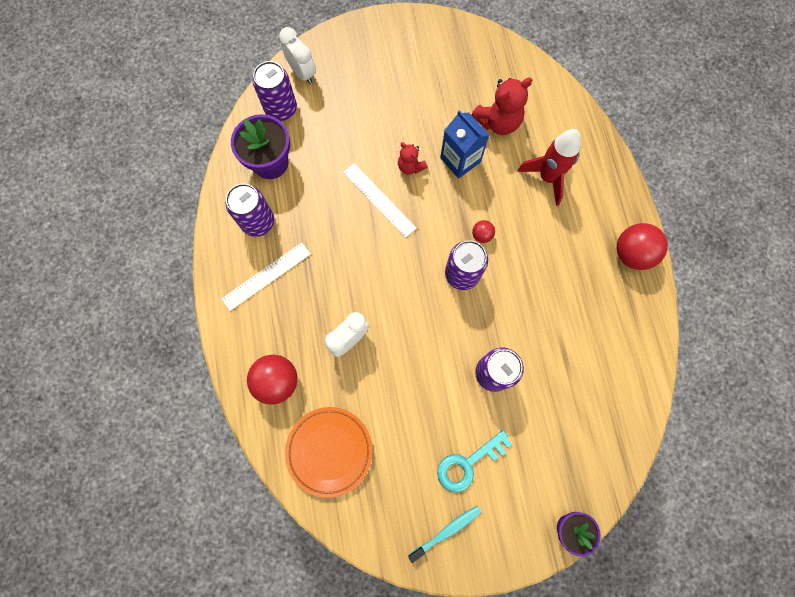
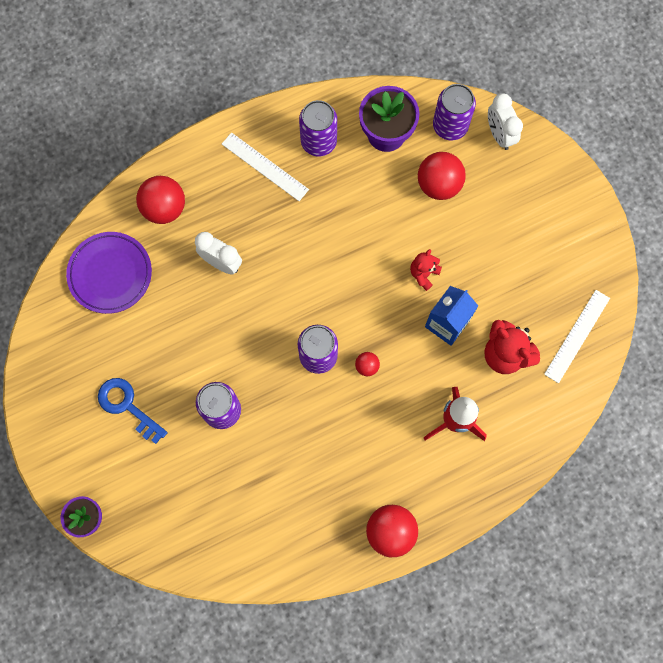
camera: 75 degrees right, 0 degrees up
(302, 73) = (499, 134): white clock -> white clock turned 120 degrees clockwise
(329, 451) = (110, 274): orange plate -> purple plate
(332, 132) = (439, 184): none -> red ball
(379, 200) = (376, 252): white ruler -> white ruler (577, 336)
(446, 531) = (60, 401): turquoise toothbrush -> none
(467, 464) = (127, 406): turquoise key -> blue key

